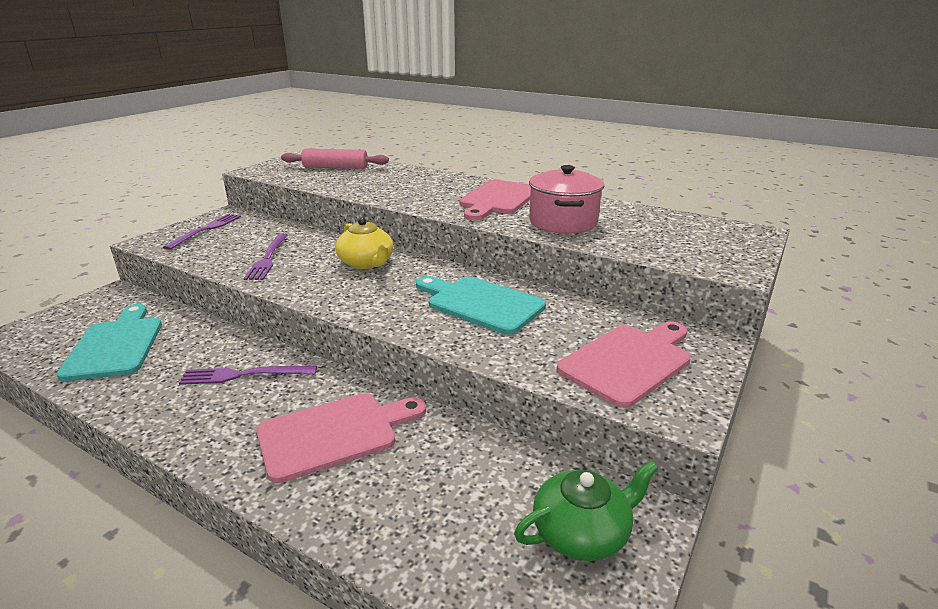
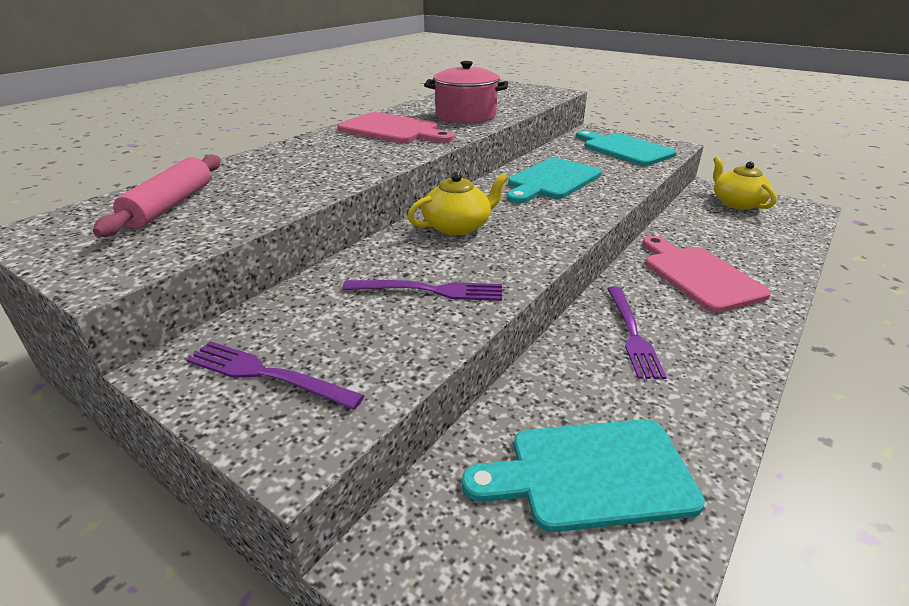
camera: 85 degrees left, 5 degrees up
(582, 532) = (736, 203): green teapot -> yellow teapot
(628, 362) = (624, 149): pink cutting board -> turquoise cutting board

